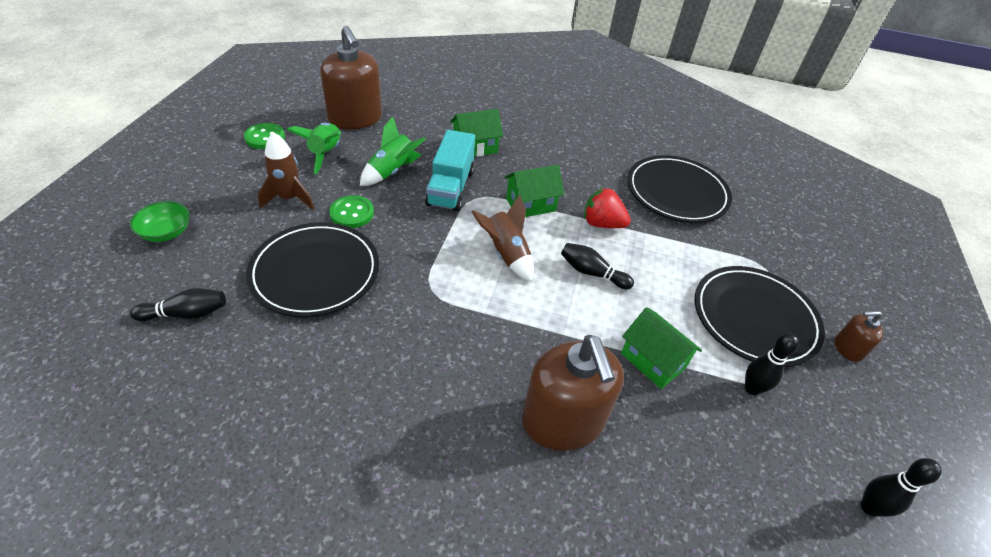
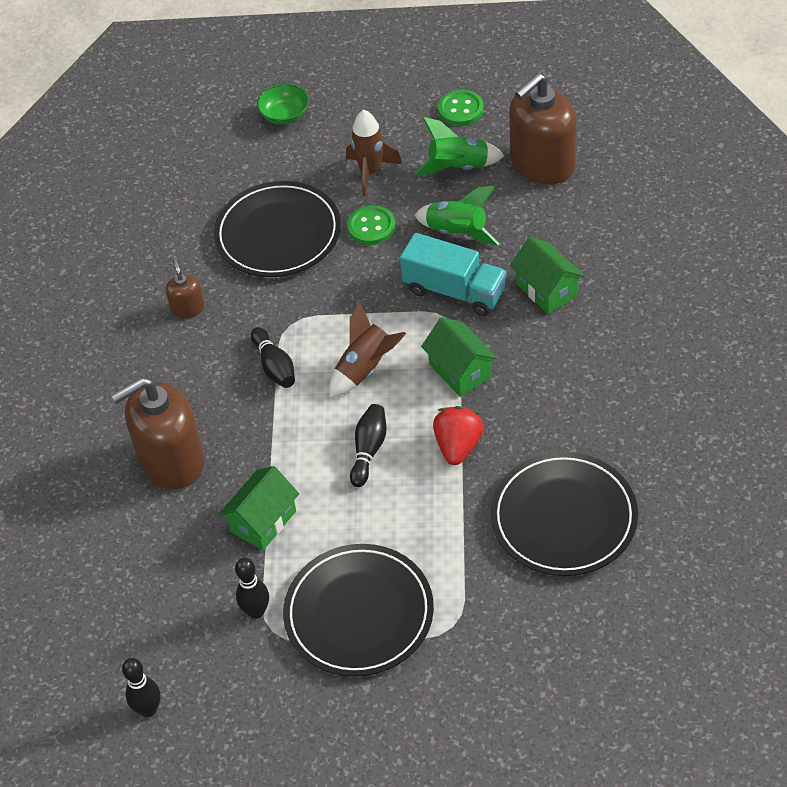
camera: 85 degrees right, 5 degrees up
(186, 314) = (199, 176): black bowling pin -> black bowling pin (274, 366)
(450, 187) = (454, 291): turquoise truck -> turquoise truck turned 150 degrees counterclockwise
(848, 348) = (346, 710): brown soap dispenser -> brown soap dispenser (188, 308)

